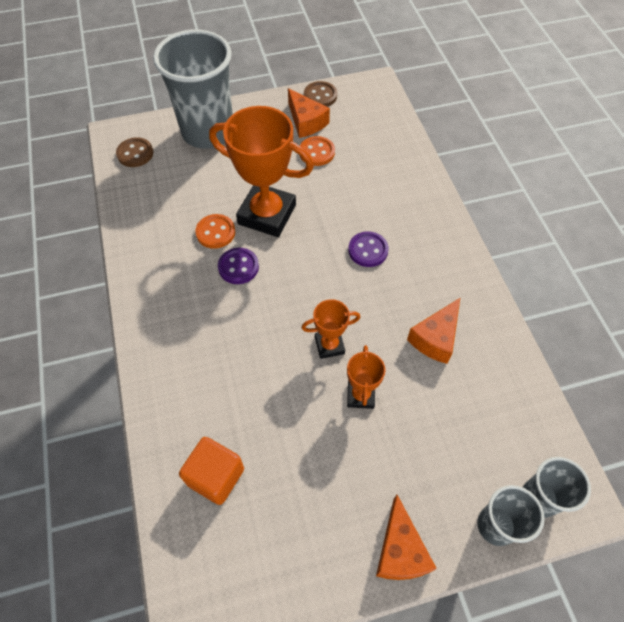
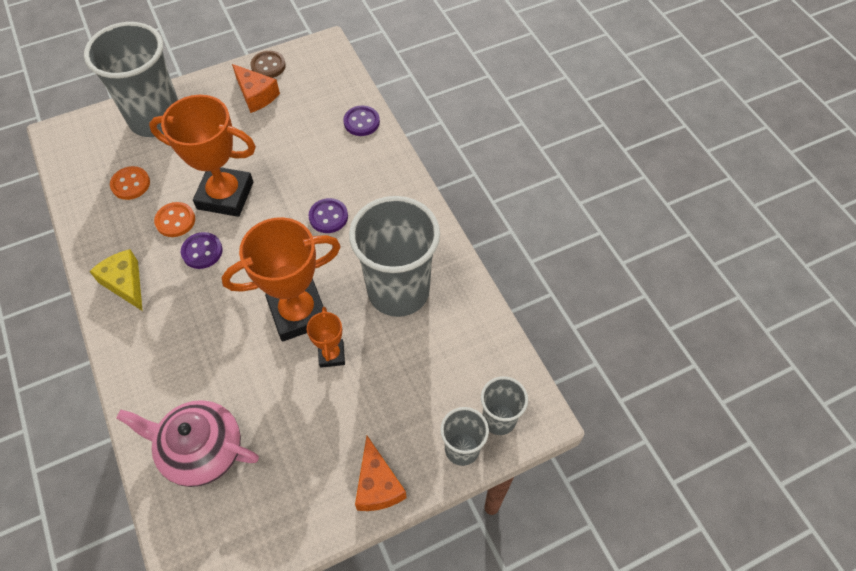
camera: 10 degrees left, 0 degrees up
(135, 153) = (82, 151): brown button -> none
(160, 287) = (125, 283): none -> yellow cheese
(215, 476) = (201, 450): orange cube -> pink teapot
(317, 152) = (270, 125): orange button -> orange button (130, 184)
(329, 345) = (298, 313): orange trophy -> orange trophy, size x2.02
(408, 161) = (361, 122): none -> purple button
(435, 338) = (398, 291): orange cheese -> grey cup

